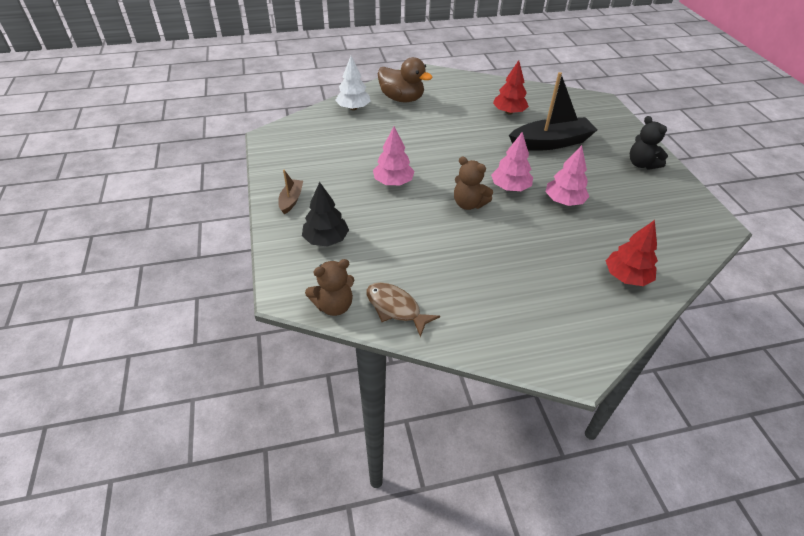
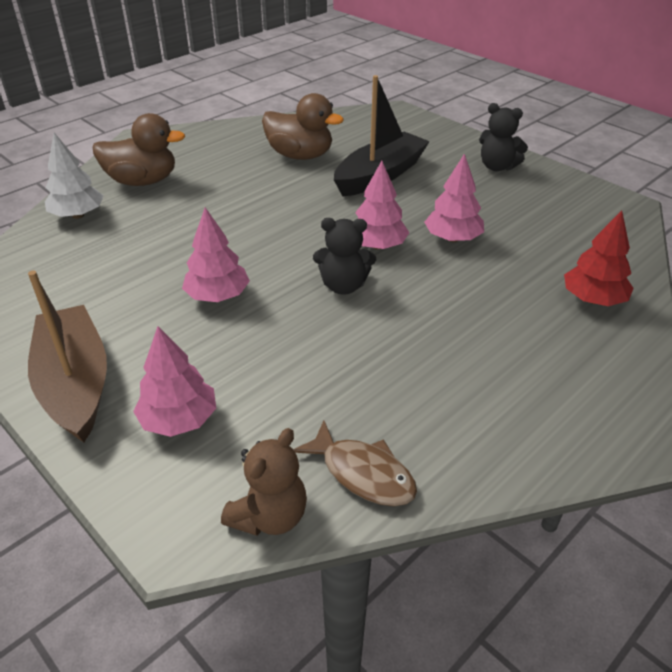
camera: 30 degrees left, 5 degrees down
(291, 200) = (75, 383): brown boat -> brown boat, size x2.10
(326, 239) = (179, 420): black tree -> pink tree
(395, 308) = (363, 473): brown fish -> brown fish turned 150 degrees counterclockwise
(468, 204) = (343, 286): brown teddy bear -> black teddy bear
(509, 112) = (300, 155): red tree -> brown duck

